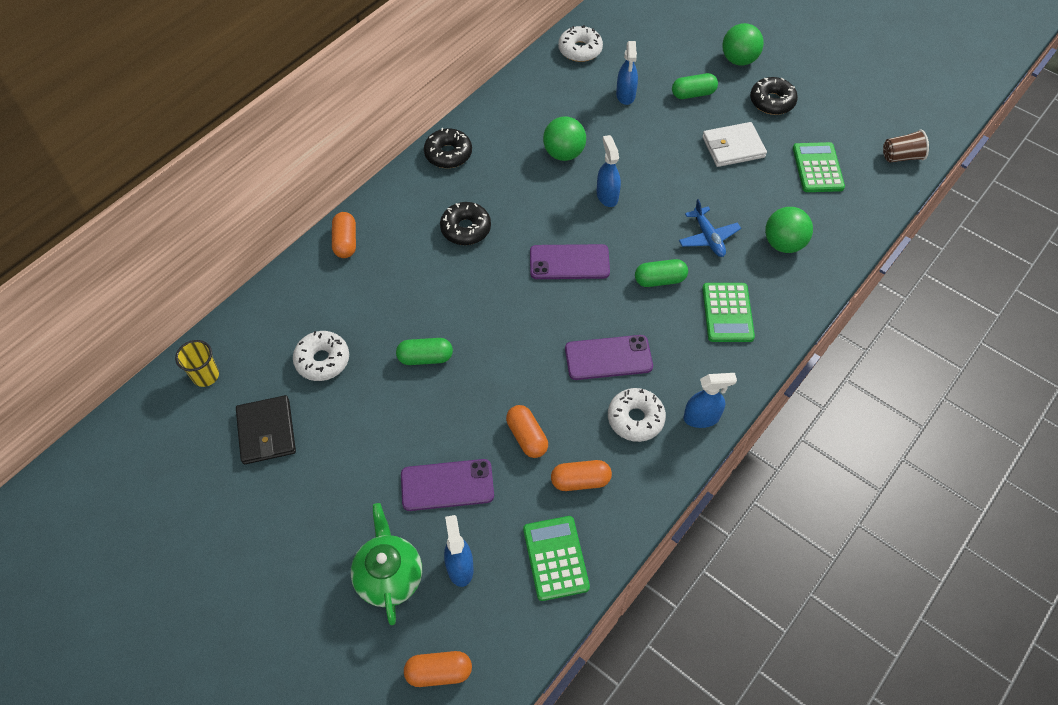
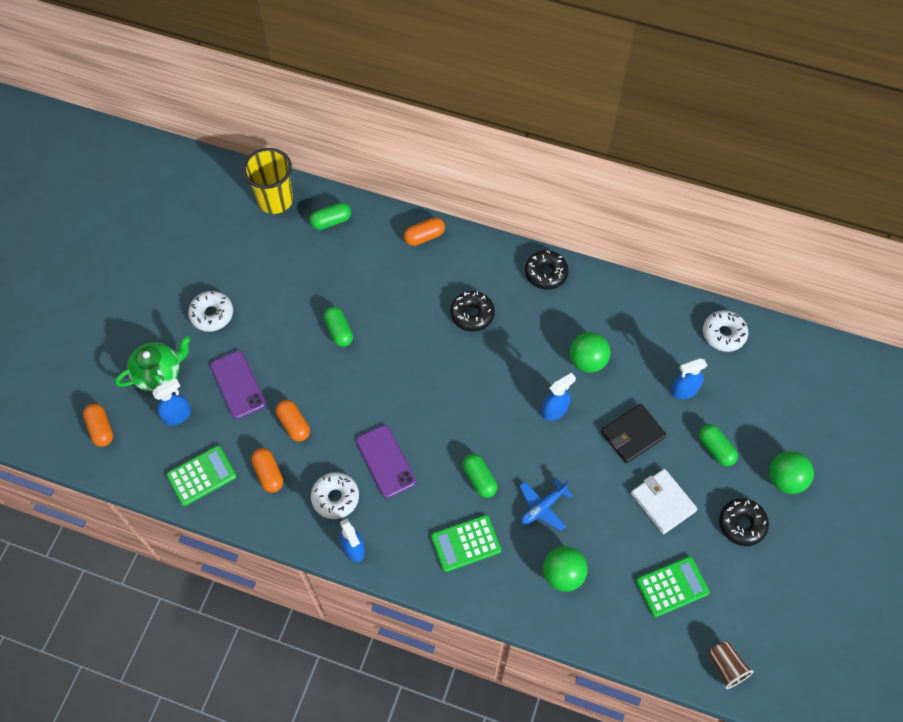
camera: 70 degrees right, 5 degrees up
(206, 376) = (275, 200): yellow cup -> yellow cup, size x1.79
(266, 432) = (244, 255): black wallet -> black wallet (632, 434)
(272, 325) = (331, 221): none -> green capsule
(322, 360) = (313, 265): white donut -> white donut (212, 314)
(527, 437) = (294, 424): orange capsule -> orange capsule turned 75 degrees counterclockwise
(569, 262) = (469, 403): purple phone -> none

